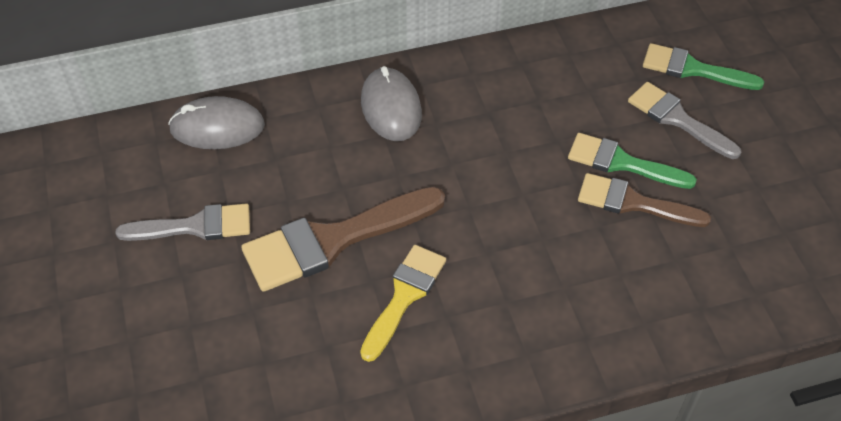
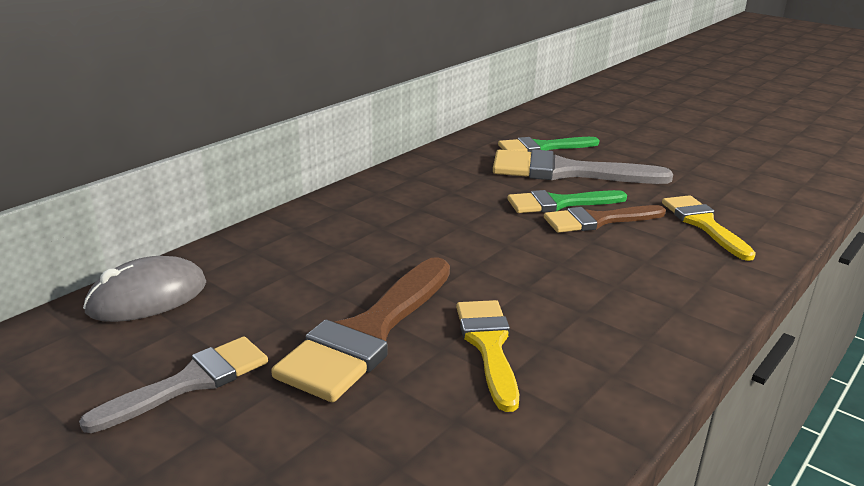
camera: 35 degrees left, 25 degrees down
(391, 108) = (327, 230): grey mouse -> none
(677, 119) = (566, 172): grey brush -> grey brush, size x1.58
(731, 256) = (703, 224): none -> yellow brush

